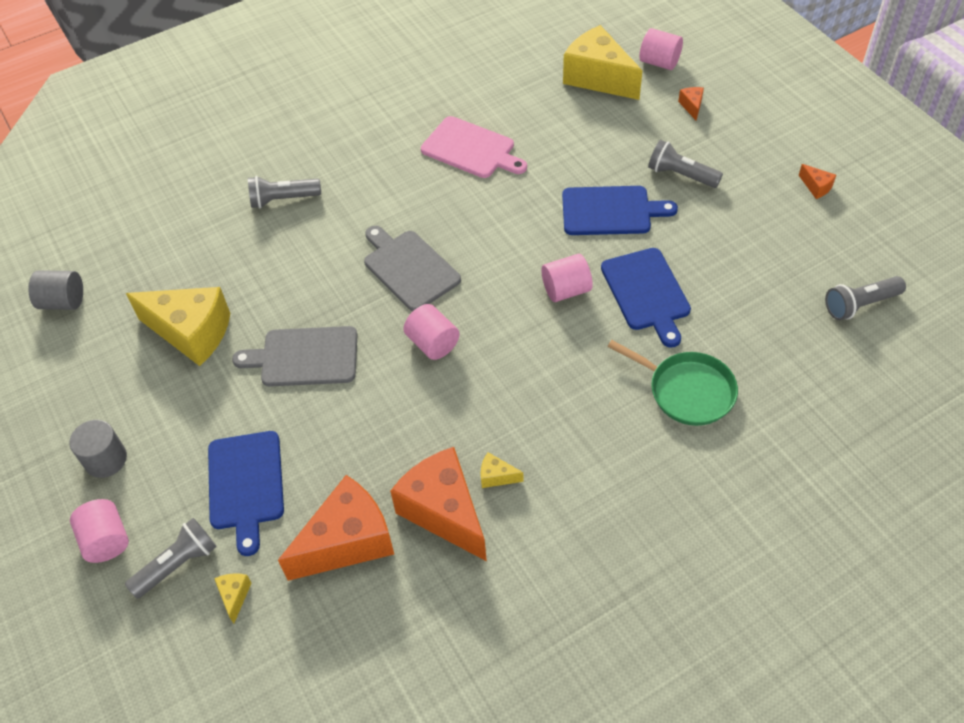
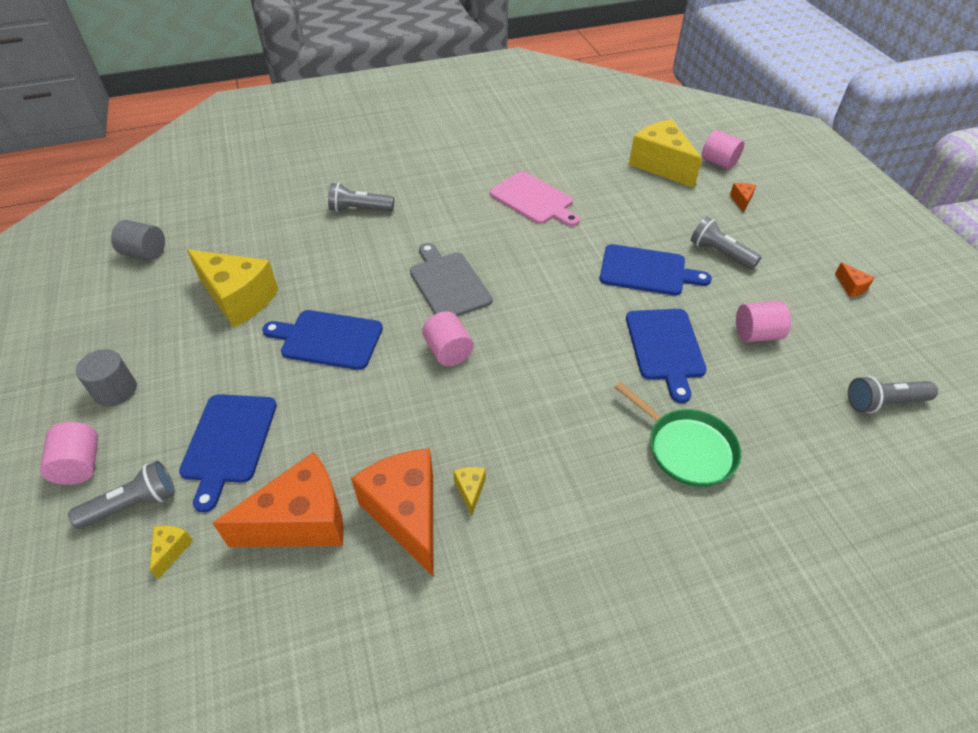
camera: 10 degrees right, 5 degrees down
(304, 357) = (328, 339): grey cutting board -> blue cutting board
(496, 476) = (470, 490): yellow cheese -> yellow cheese turned 60 degrees clockwise
(566, 290) = (588, 330): pink cylinder -> pink cylinder (756, 334)

